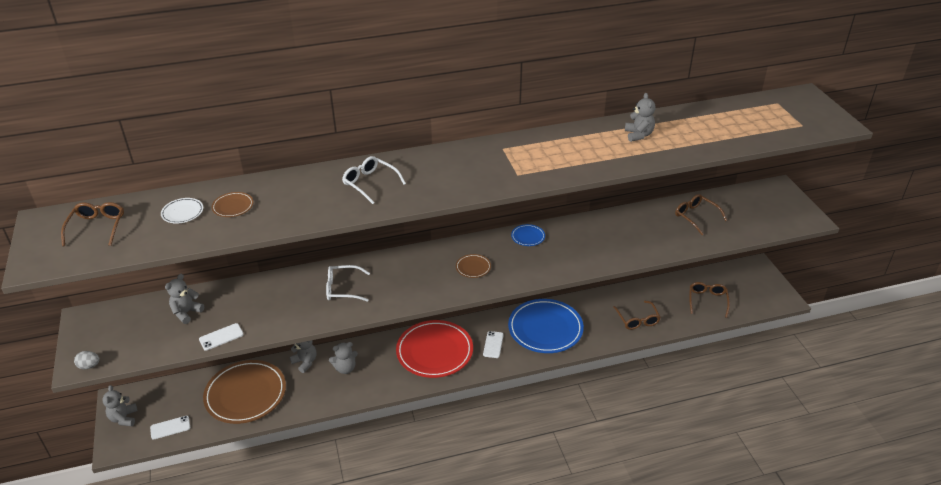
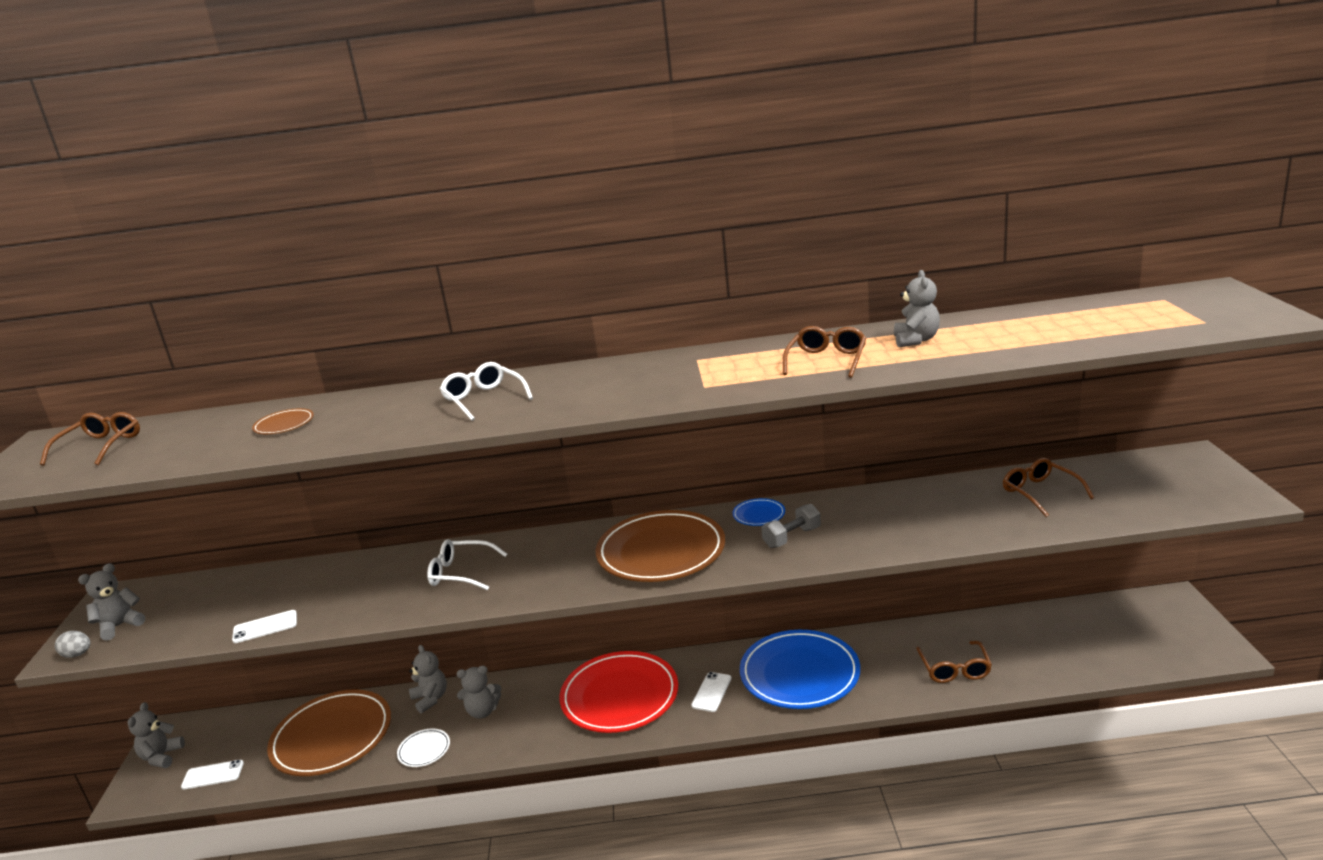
camera: 15 degrees right, 15 degrees down
(182, 212) = (216, 431): white plate -> white plate (424, 750)
(186, 313) = (239, 595): grey teddy bear -> grey teddy bear (120, 626)
(473, 267) = (661, 552): brown plate -> brown plate, size x2.36
(553, 254) = (792, 537): none -> grey dumbbell
(707, 301) = (1081, 647): brown glasses -> brown glasses (826, 361)

